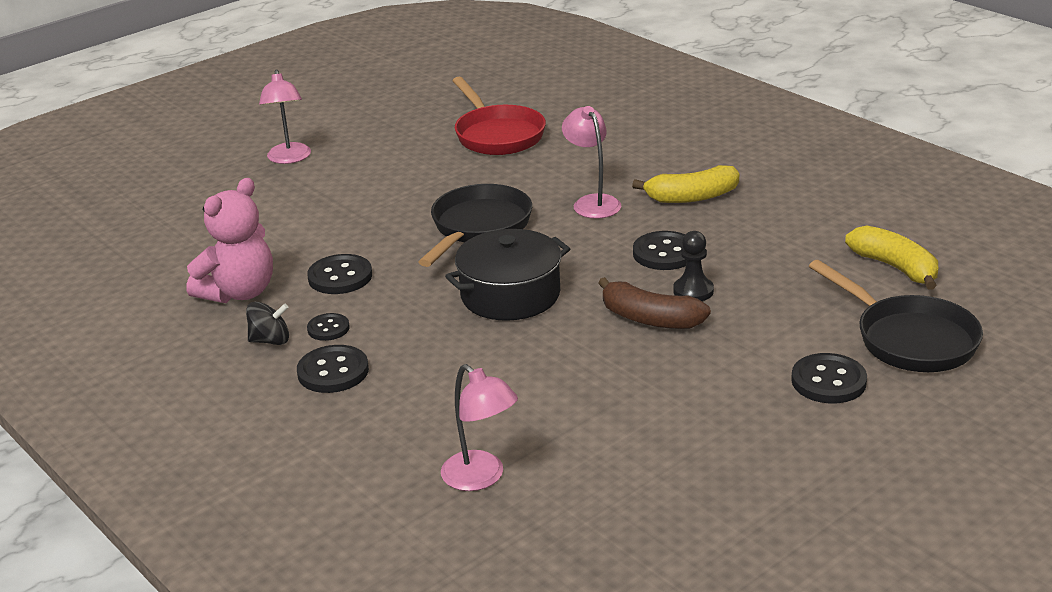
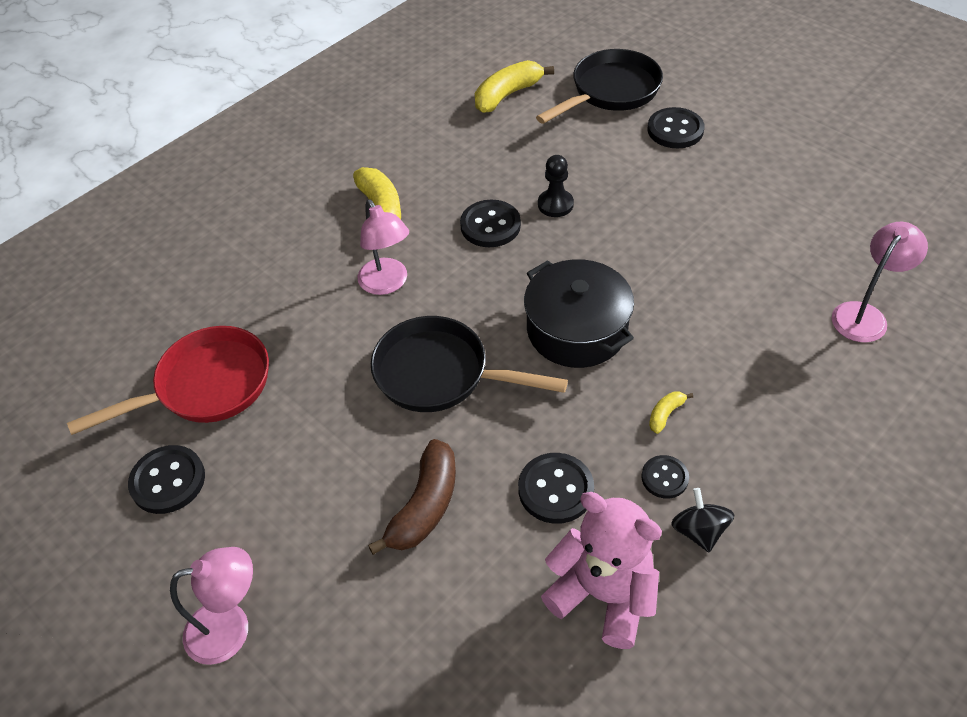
camera: 95 degrees left, 20 degrees up
(333, 371) = (743, 455): black button -> black button (168, 481)
(394, 335) = (665, 414): none -> yellow banana
(592, 202) = (387, 284): pink lamp -> pink lamp turned 90 degrees counterclockwise
(650, 319) = (605, 229): brown banana -> brown banana (424, 506)

